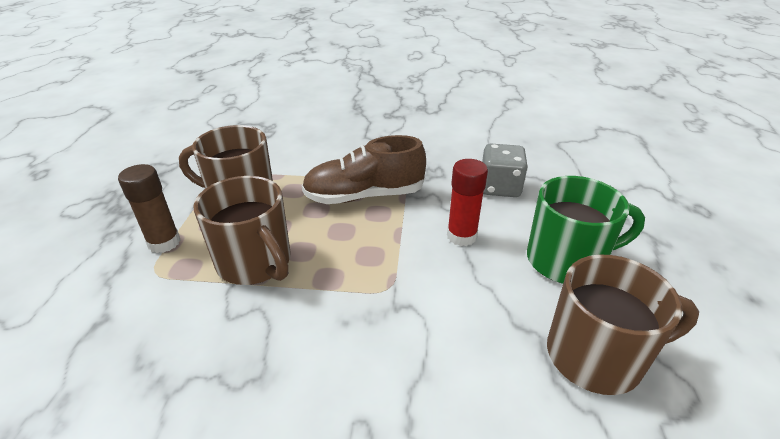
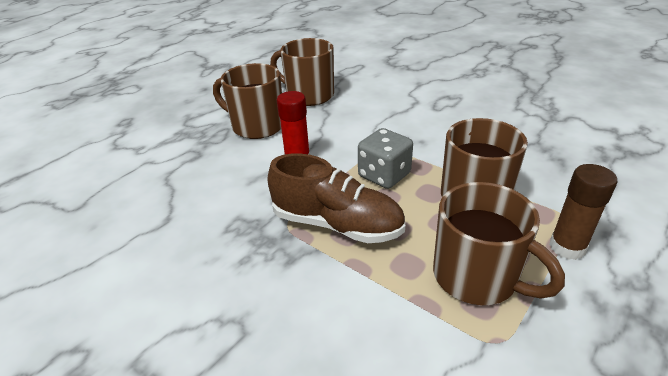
camera: 145 degrees left, 0 degrees up
(499, 187) = (211, 184): grey dice -> grey dice (384, 175)
(567, 261) = (256, 126): green mug -> brown mug

